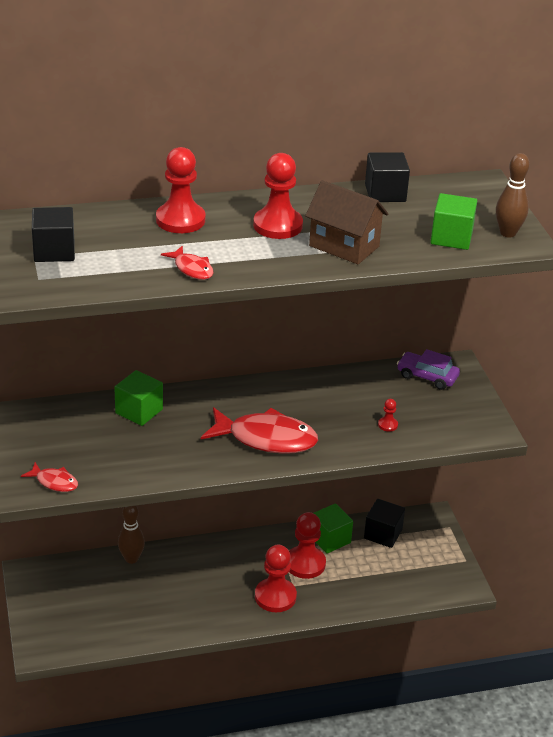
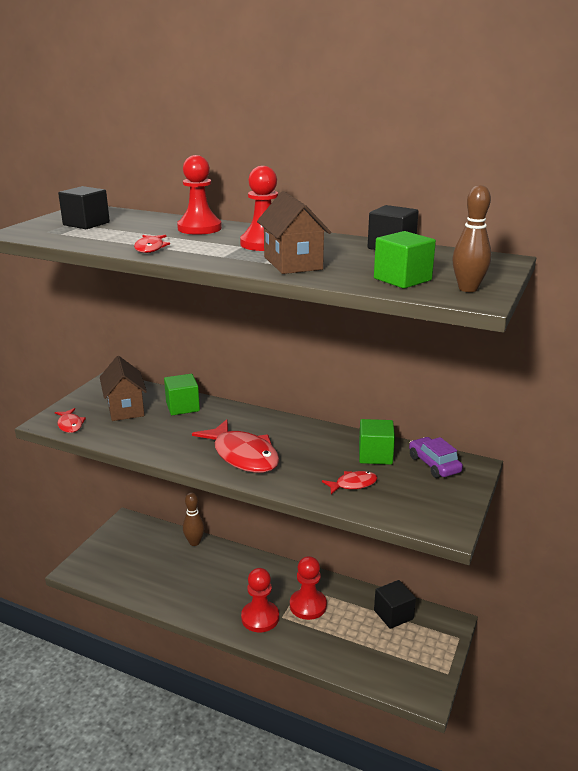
camera: 40 degrees right, 10 degrees down
(83, 438) = (125, 408): none -> brown house
(330, 539) = (346, 597): green cube -> green cube (375, 455)
(387, 425) = (353, 484): red pawn -> red fish

